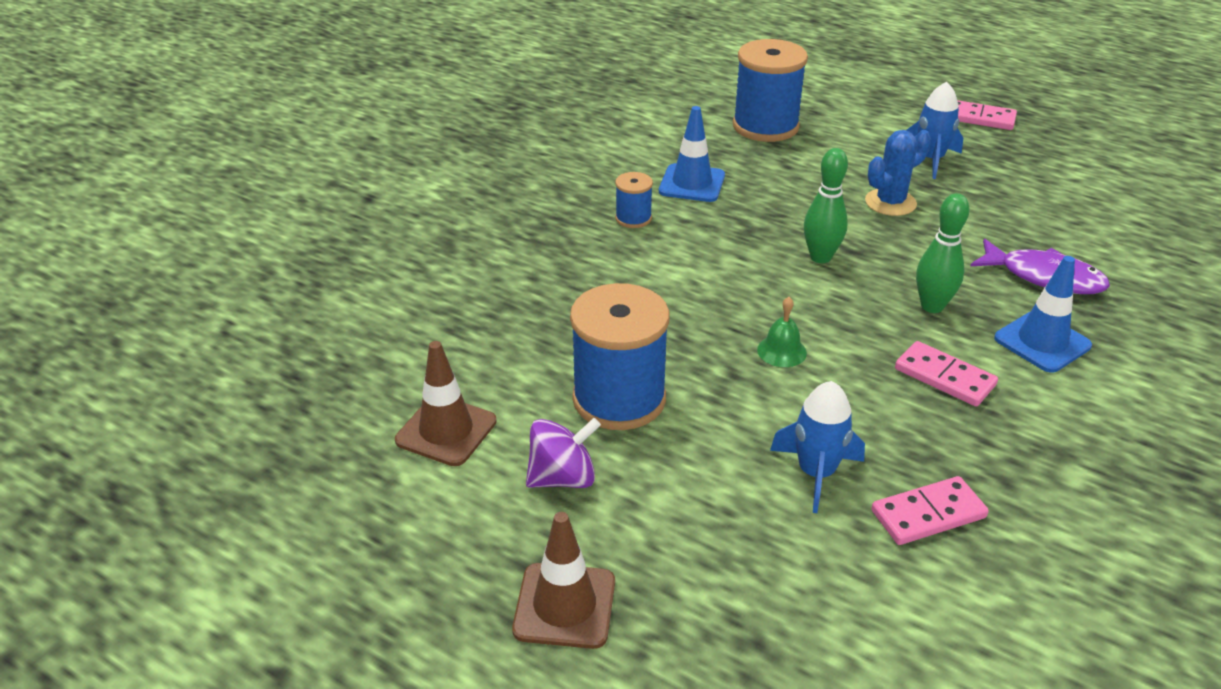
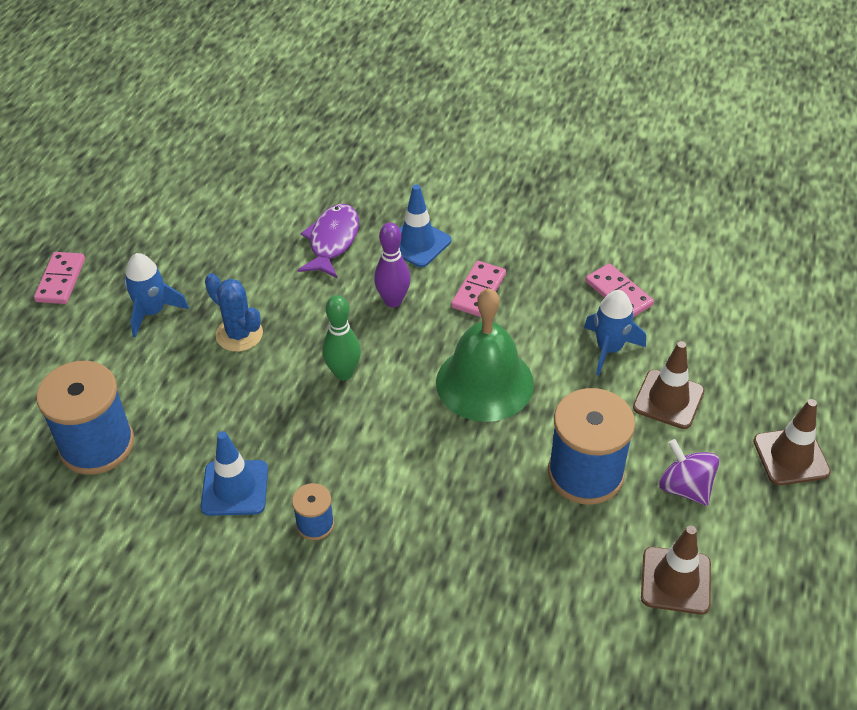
camera: 105 degrees left, 10 degrees up
(708, 506) = (668, 399): none -> brown traffic cone
(781, 351) = (484, 382): green bell -> green bell, size x2.47
(932, 306) = (393, 301): green bowling pin -> purple bowling pin

